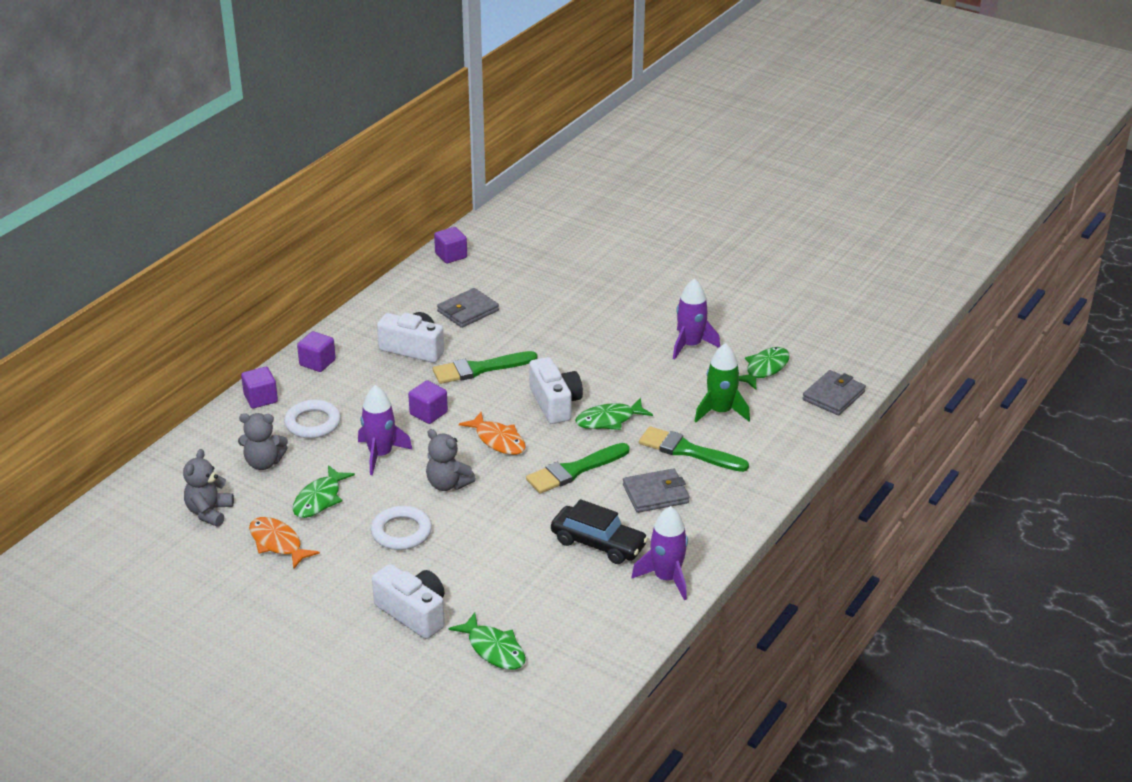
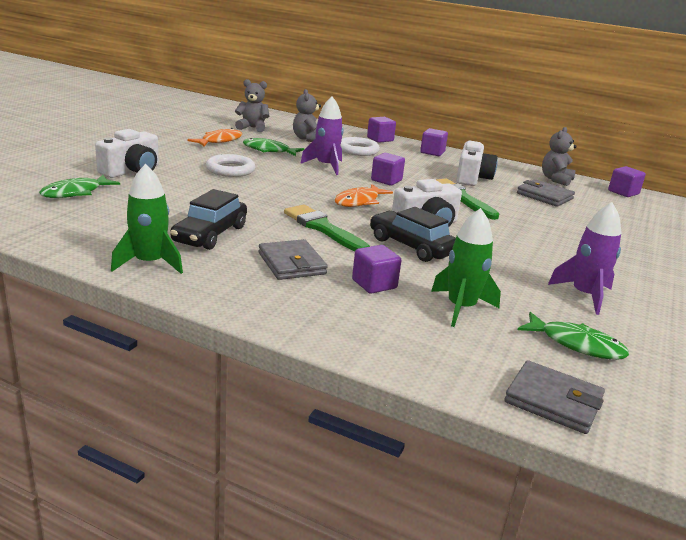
camera: 80 degrees right, 10 degrees down
(448, 484) = (293, 184): grey teddy bear -> grey teddy bear (556, 179)
(609, 420) = (411, 246): green fish -> black car
(666, 578) = (149, 263): purple rocket -> green rocket
(687, 451) = (374, 284): green brush -> purple cube

